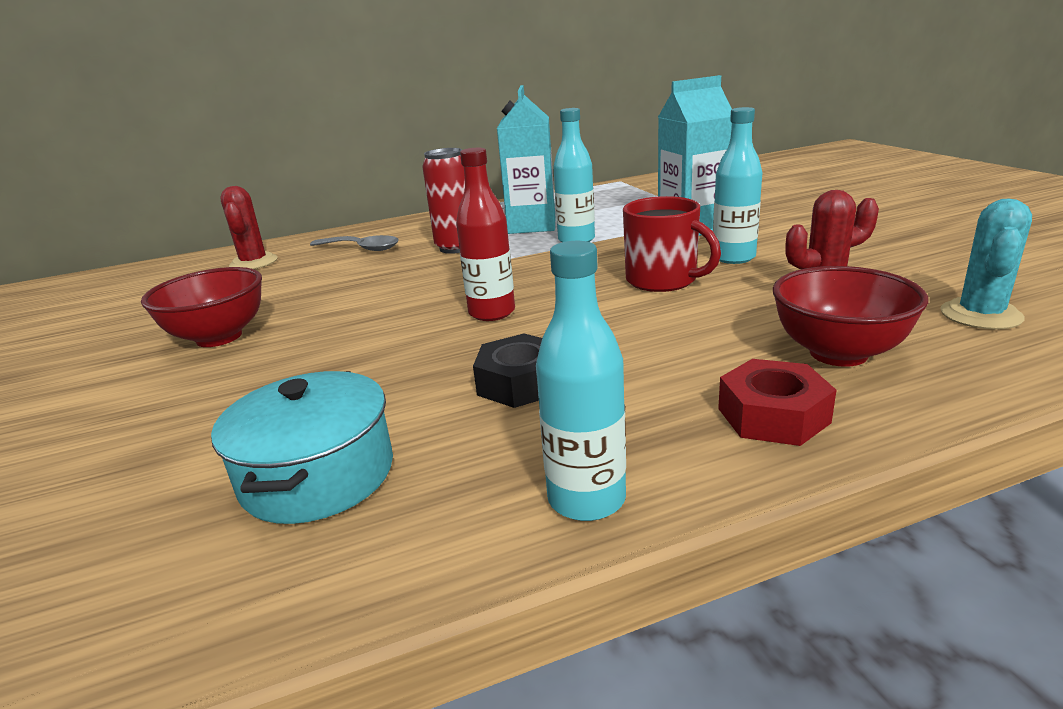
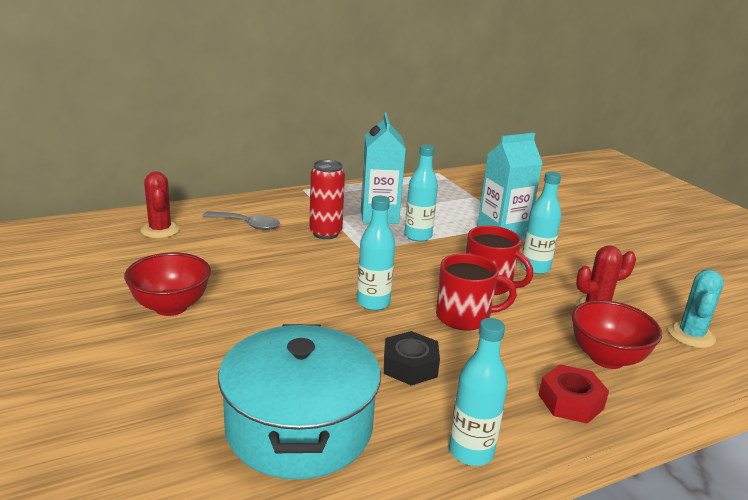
camera: 10 degrees left, 0 degrees up
(318, 475) = (299, 427): turquoise pot -> turquoise pot, size x1.53
(492, 313) = (373, 303): red bottle -> turquoise bottle
(619, 319) = (464, 317): none -> red mug

